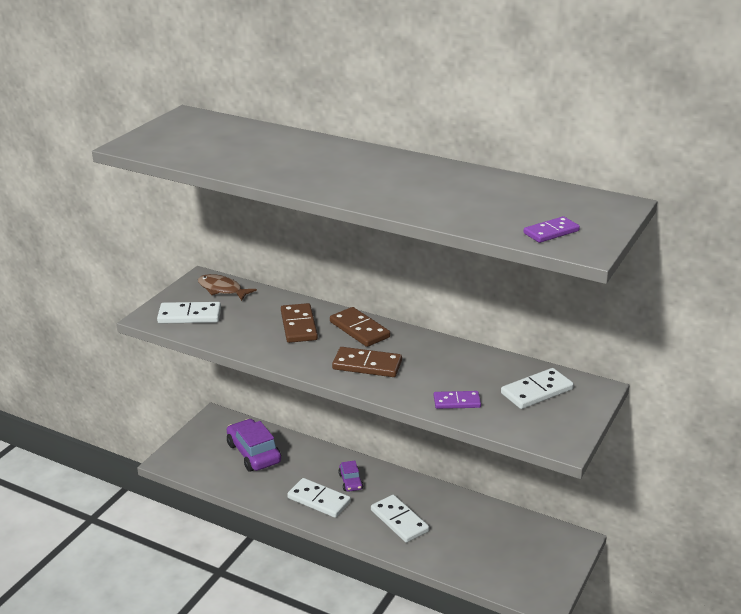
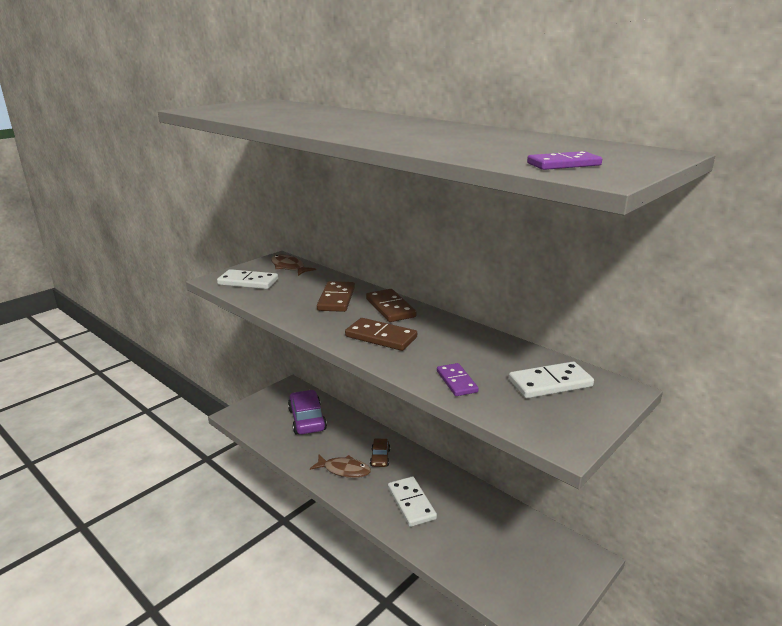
camera: 15 degrees right, 5 degrees down
(319, 500) = (344, 470): white domino -> brown fish
(350, 481) = (380, 458): purple car -> brown car
(457, 402) = (456, 382): purple domino -> purple domino turned 60 degrees clockwise

